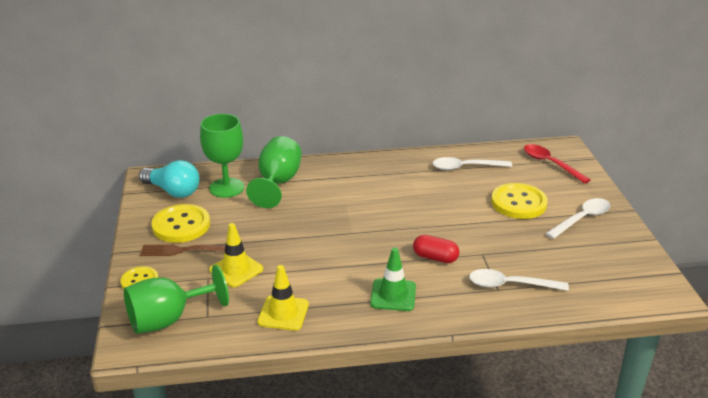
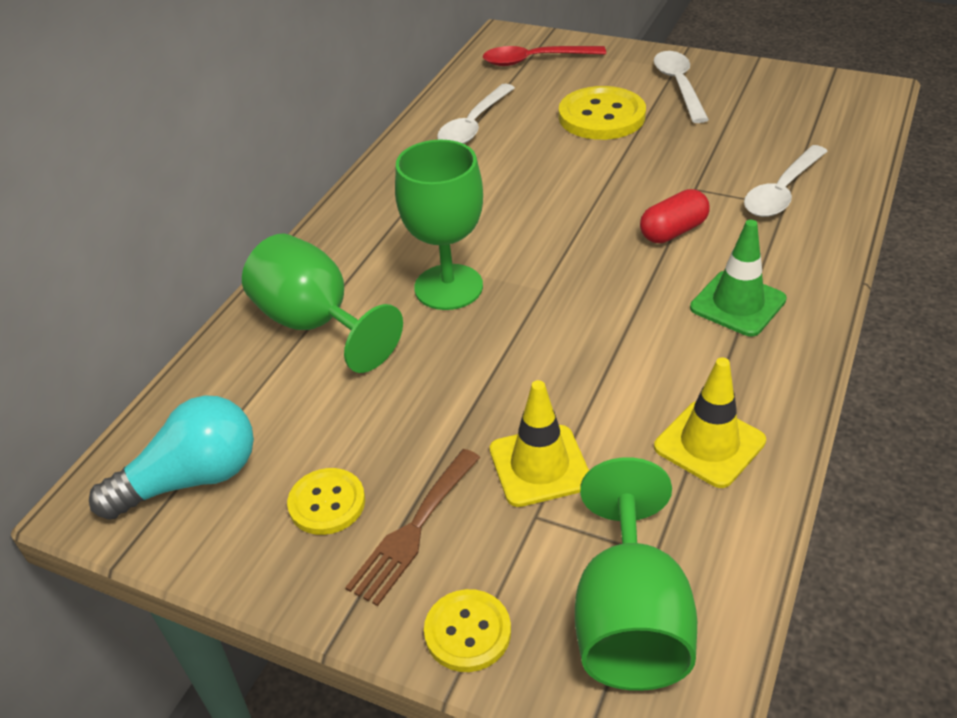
camera: 55 degrees left, 10 degrees up
(181, 225) = (327, 503): yellow button -> yellow button, size x0.59
(226, 188) = (262, 395): green goblet -> green goblet (448, 287)

